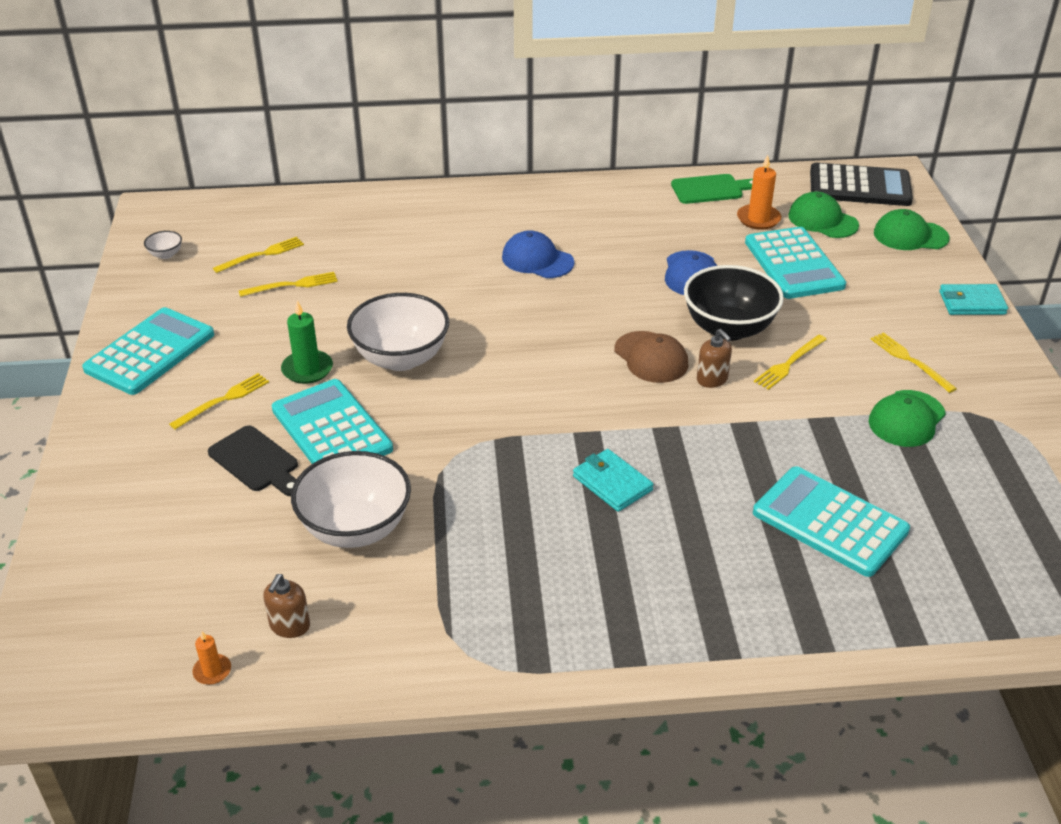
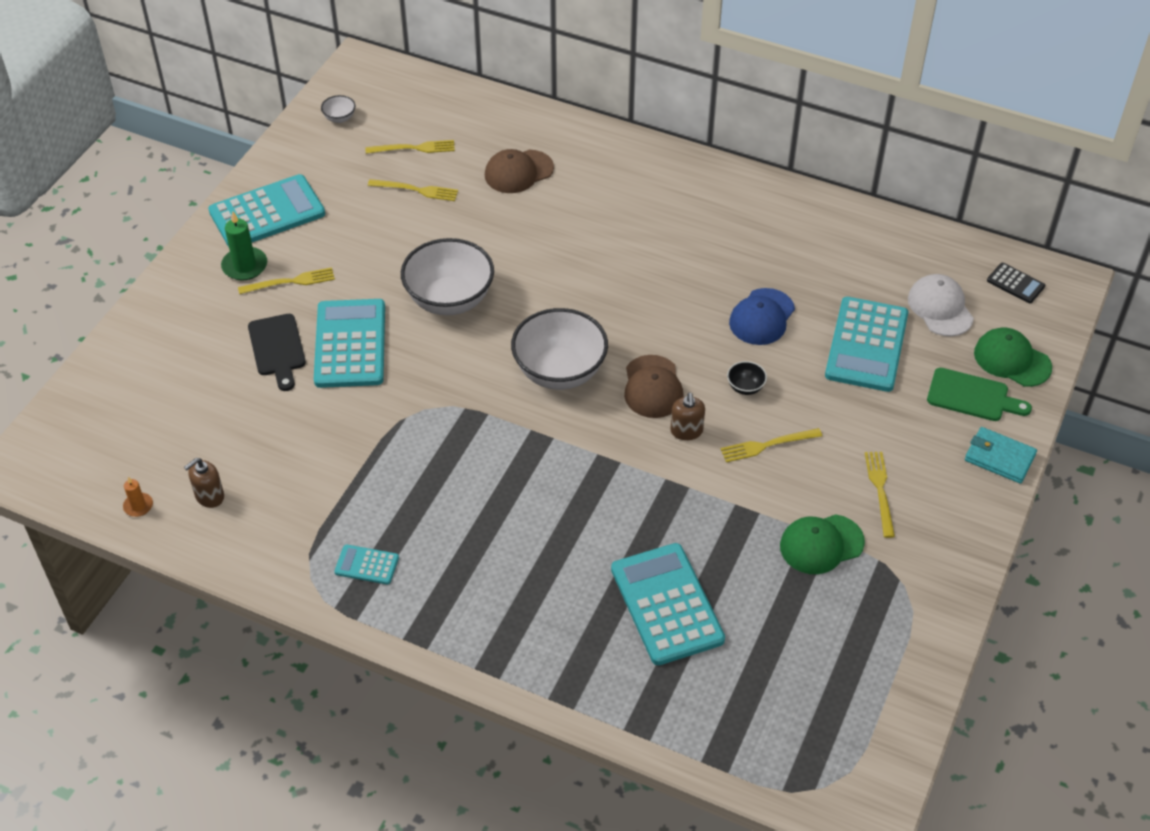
camera: 30 degrees right, 10 degrees up
(307, 369) = (371, 279): green candle -> green candle (245, 266)
(355, 528) = (307, 439): white bowl -> white bowl (559, 372)
(379, 241) = (518, 172): none -> brown cap
(517, 616) = (366, 565): none -> turquoise calculator
(537, 260) = (637, 246): blue cap -> none
(612, 483) = (524, 489): turquoise wallet -> none
(710, 189) = (862, 229): green cutting board -> green cutting board (972, 396)
(729, 328) = (745, 387): black bowl -> black bowl, size x0.41
(758, 219) = (878, 281): orange candle -> none
(822, 220) = (940, 308): green cap -> white cap
(859, 186) = (1015, 283): black calculator -> black calculator, size x0.47

